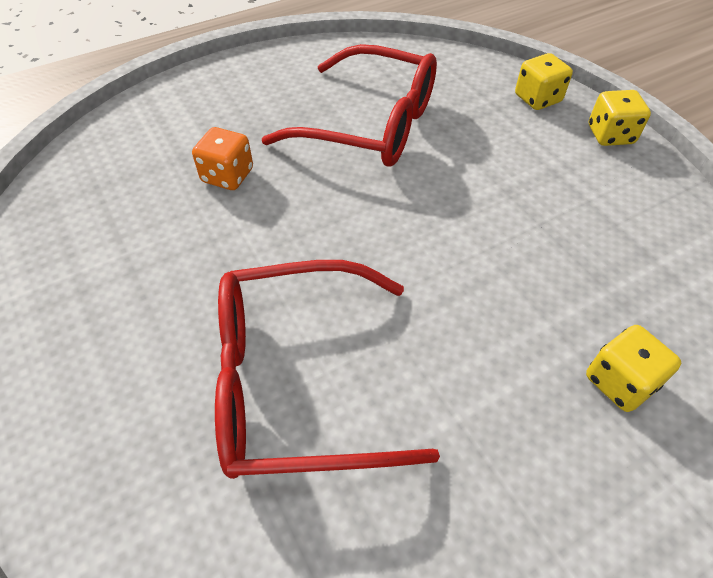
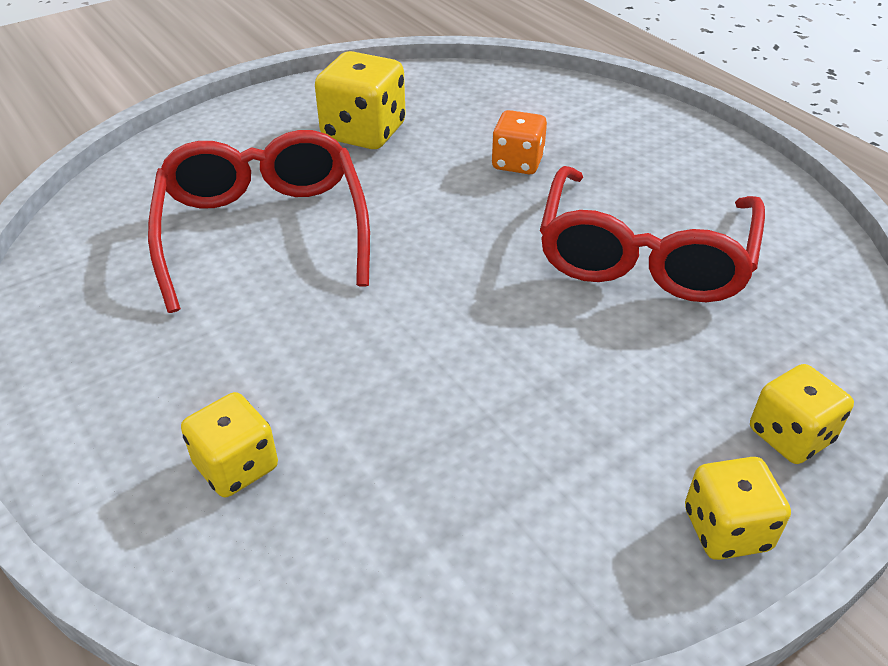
camera: 85 degrees right, 10 degrees down
(127, 289) = (364, 132): none -> yellow dice

